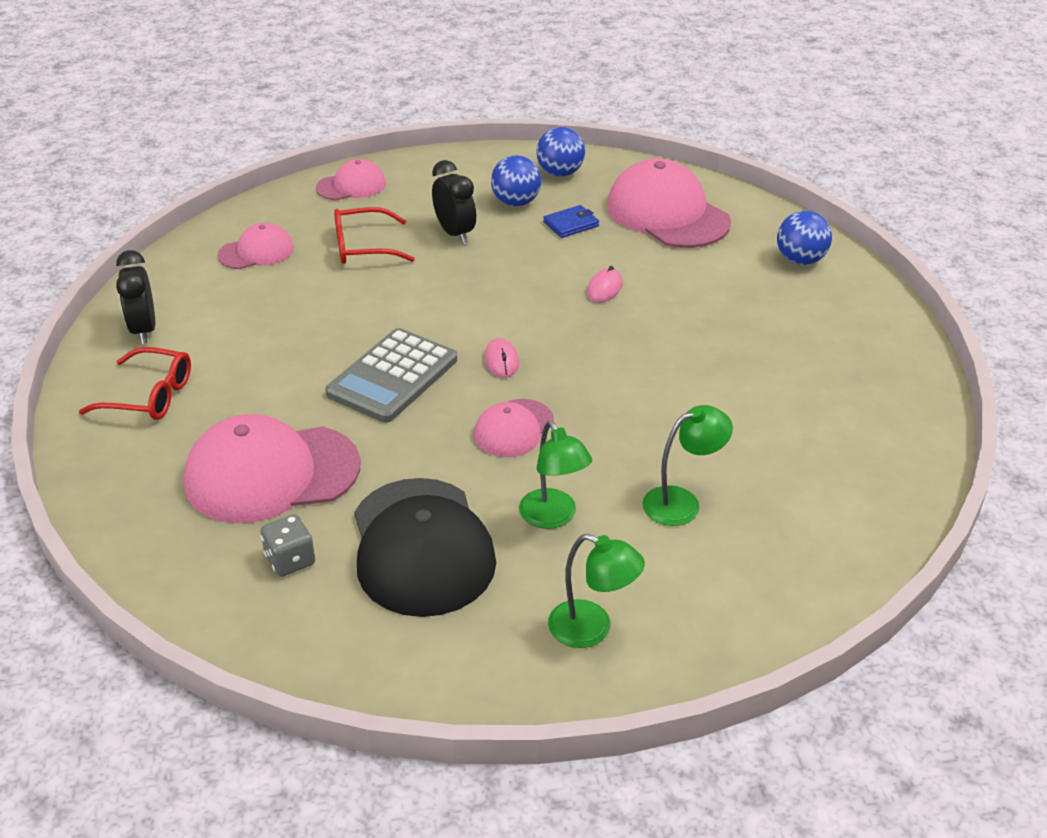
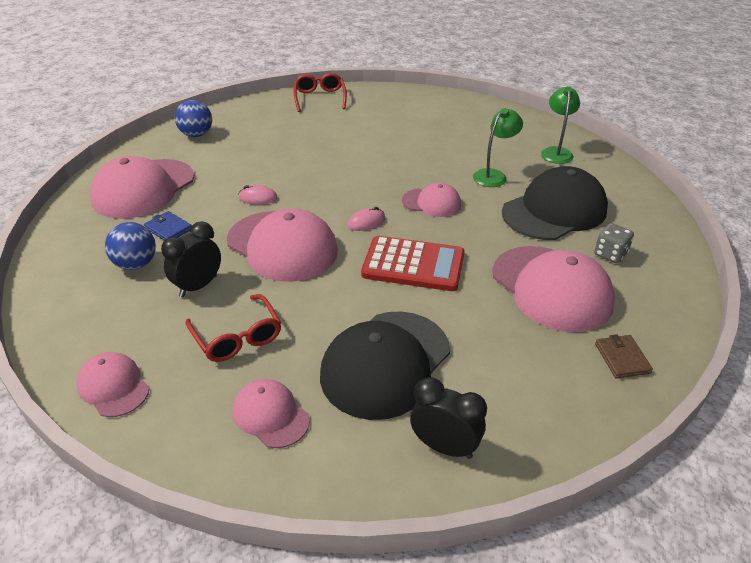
camera: 110 degrees left, 0 degrees up
(129, 481) = (622, 358): none -> brown wallet
(144, 330) = (444, 447): black clock -> black clock turned 120 degrees counterclockwise
(150, 396) = (527, 394): red glasses -> red glasses (320, 98)
(260, 321) = (385, 364): none -> black cap
(393, 377) = (413, 264): grey calculator -> red calculator
(491, 291) = (282, 246): none -> pink cap
(560, 173) = (77, 251): blue ball -> none
(682, 502) = (450, 142): green lamp -> none

